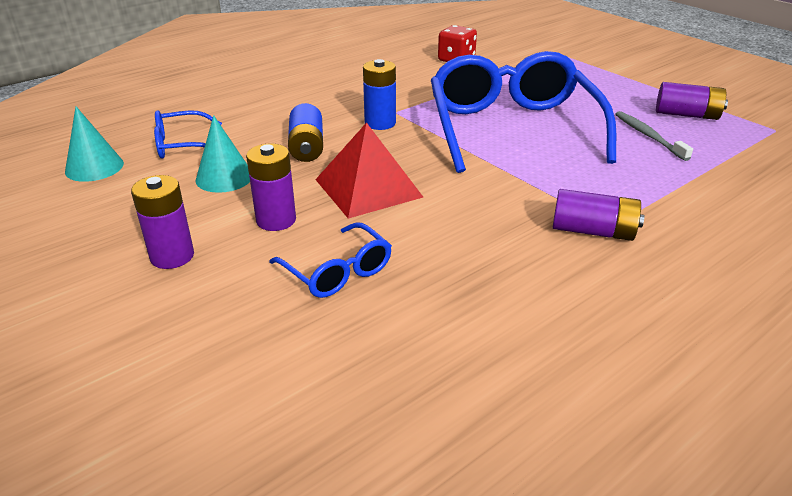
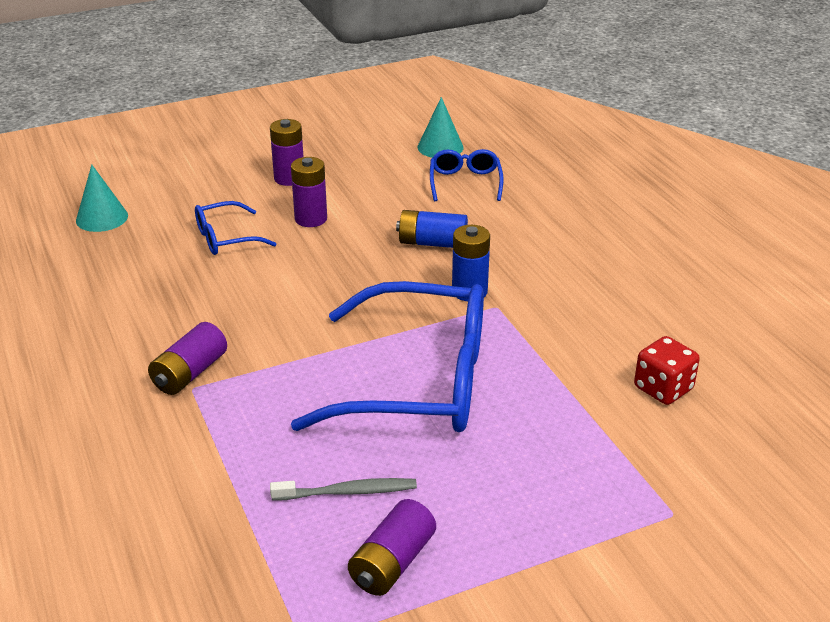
camera: 105 degrees right, 0 degrees up
(224, 177) = (393, 200): turquoise cone -> turquoise cone (102, 218)
(368, 188) = (336, 266): red pyramid -> none

